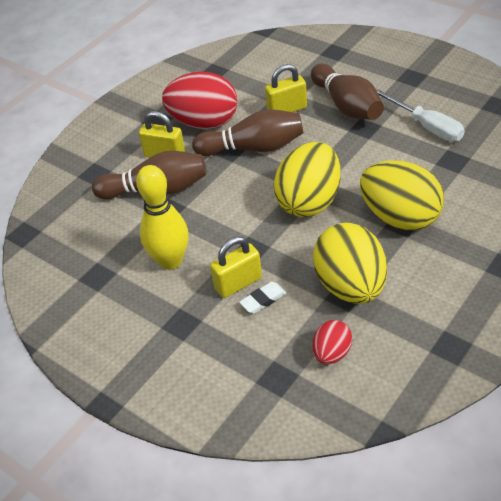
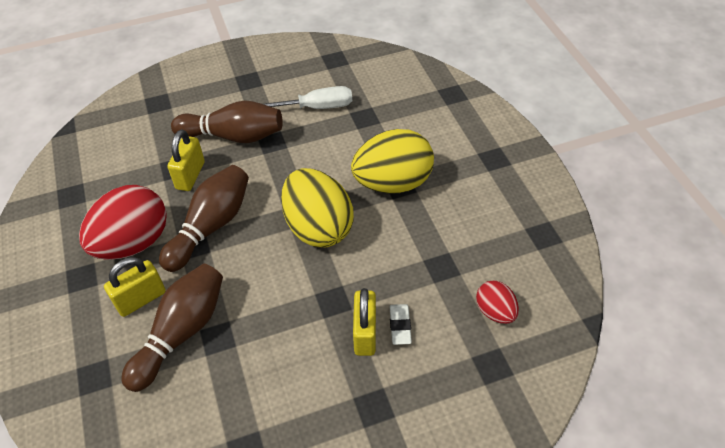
camera: 60 degrees left, 5 degrees up
(170, 261) = (288, 372): yellow bowling pin -> none
(350, 286) = (436, 257): yellow egg -> none

